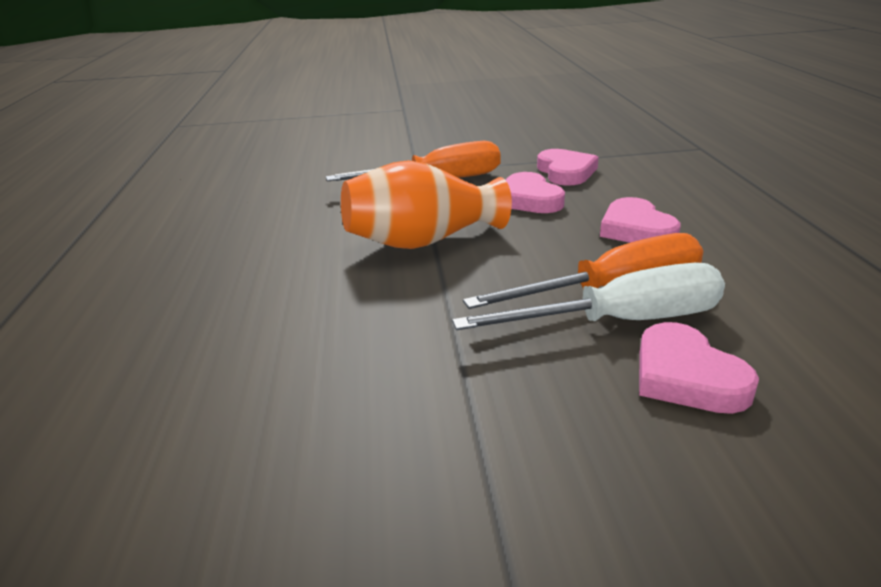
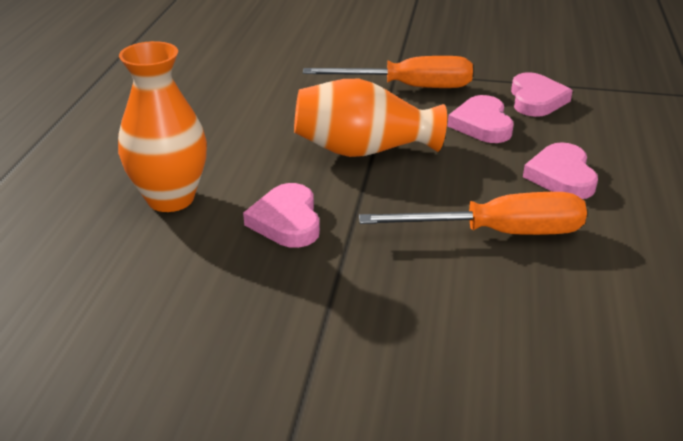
camera: 15 degrees right, 5 degrees up
(217, 330) = (170, 198): none -> orange vase
(620, 322) = (486, 260): white screwdriver -> none
(686, 376) = (508, 316): pink heart -> pink heart (286, 221)

